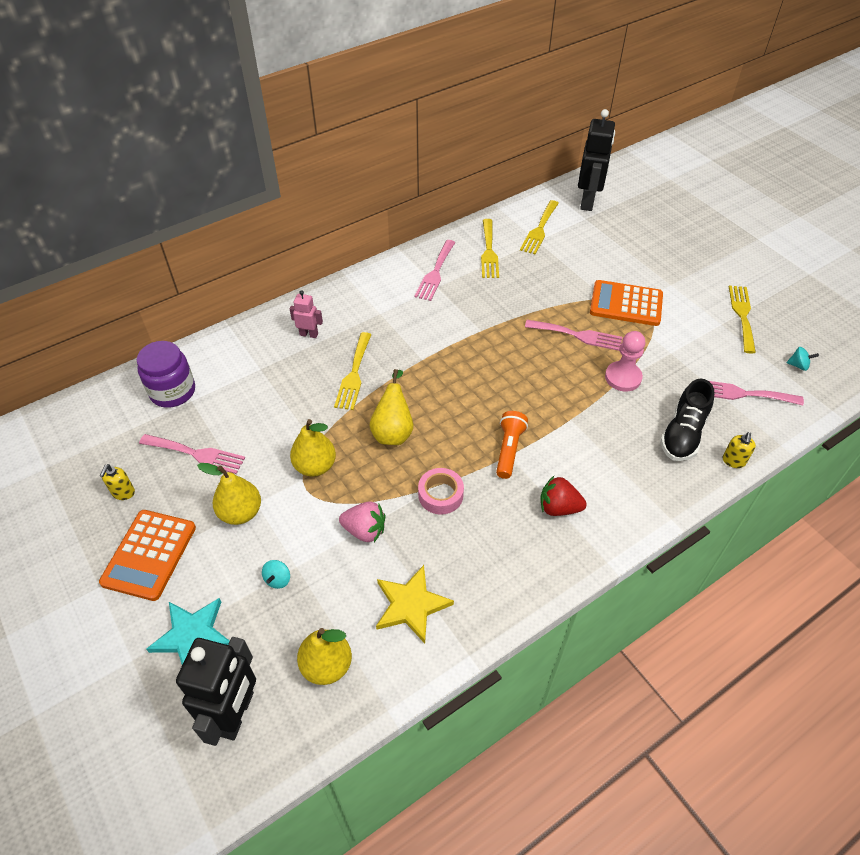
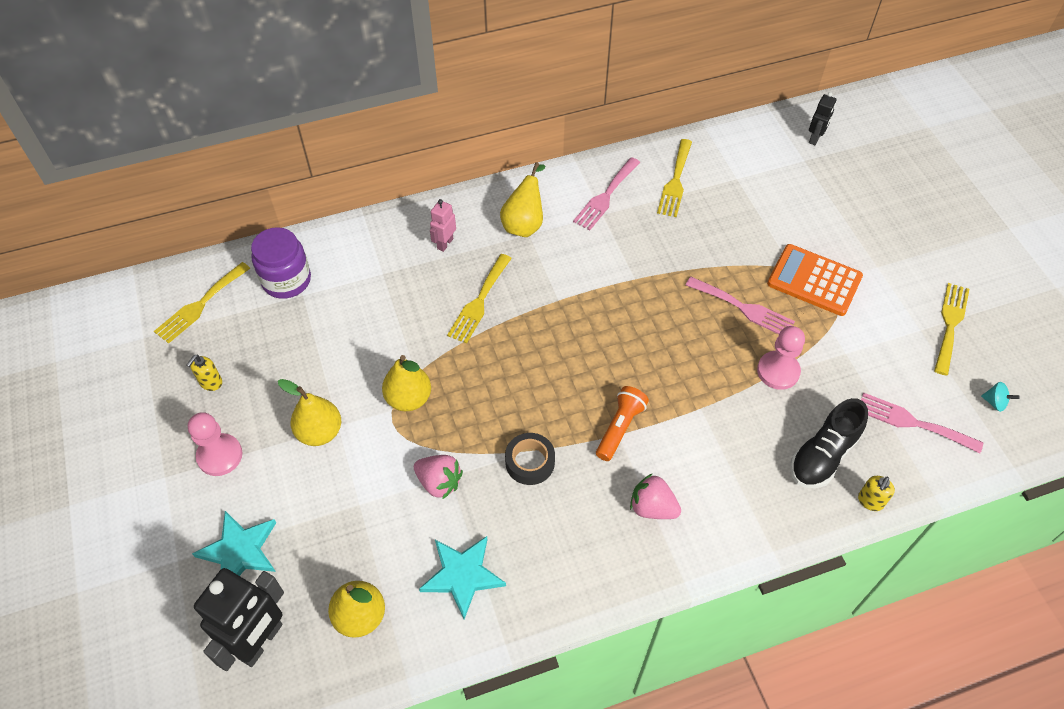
camera: 15 degrees right, 5 degrees up
(149, 555) = (220, 456): orange calculator -> pink pawn
(196, 454) = (292, 357): pink fork -> none
(278, 579) = (337, 513): turquoise spinning top -> none
(309, 334) = (445, 243): pink robot -> pink robot turned 90 degrees counterclockwise
(393, 431) = (502, 377): yellow pear -> yellow pear (524, 223)
(411, 605) = (462, 575): yellow star -> turquoise star
(440, 495) = (530, 462): pink tape -> black tape
(539, 229) = (744, 164): yellow fork -> yellow fork (200, 305)
(558, 507) = (652, 507): red strawberry -> pink strawberry
(588, 202) = (815, 139): black robot -> black robot, size x0.51

